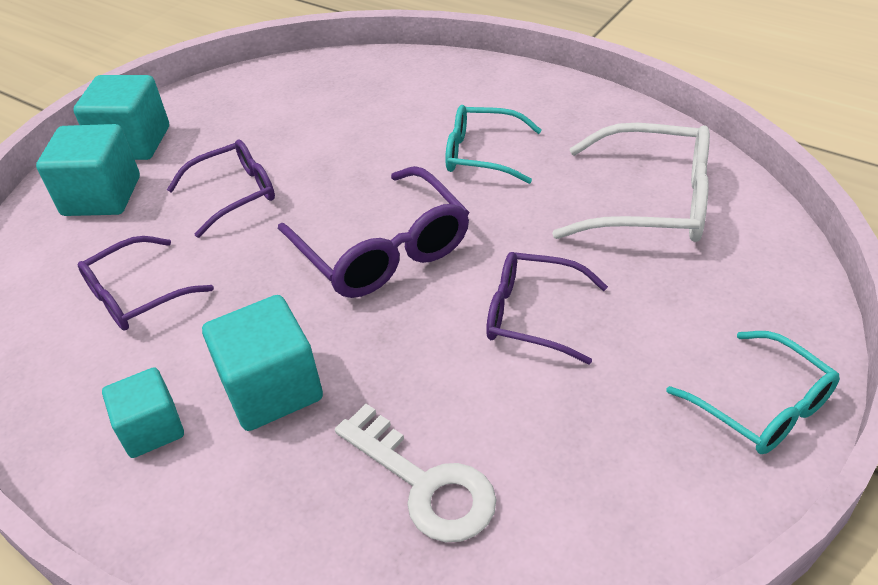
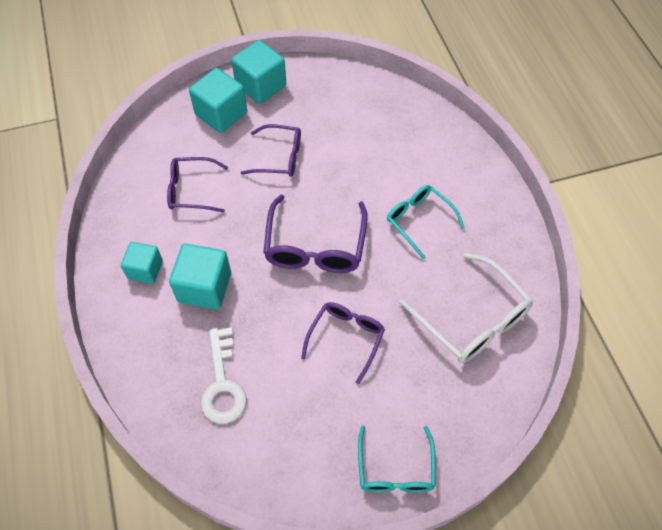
camera: 35 degrees right, 15 degrees up
(533, 315) = (346, 338): purple glasses -> purple glasses turned 60 degrees clockwise

